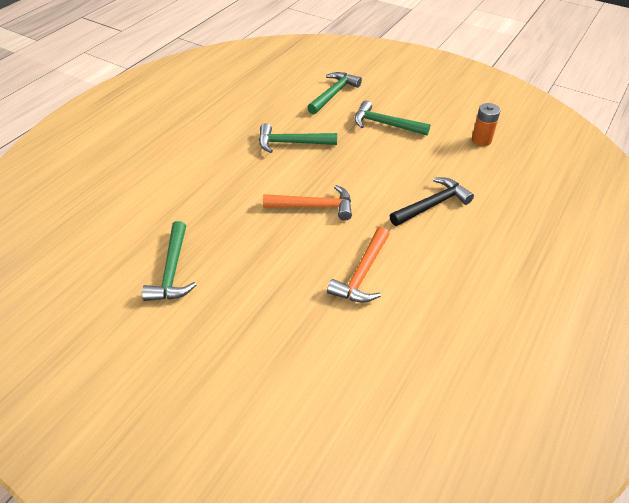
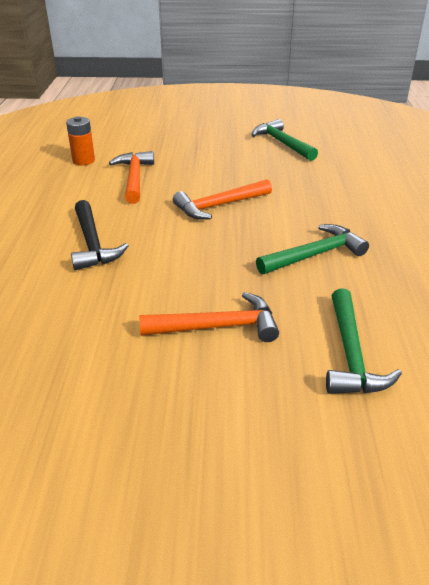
camera: 150 degrees right, 10 degrees down
(385, 124) = (218, 327): green hammer -> orange hammer
(432, 204) = (92, 244): black hammer -> black hammer turned 45 degrees counterclockwise
(481, 140) = (46, 355): orange battery -> orange battery (83, 161)

